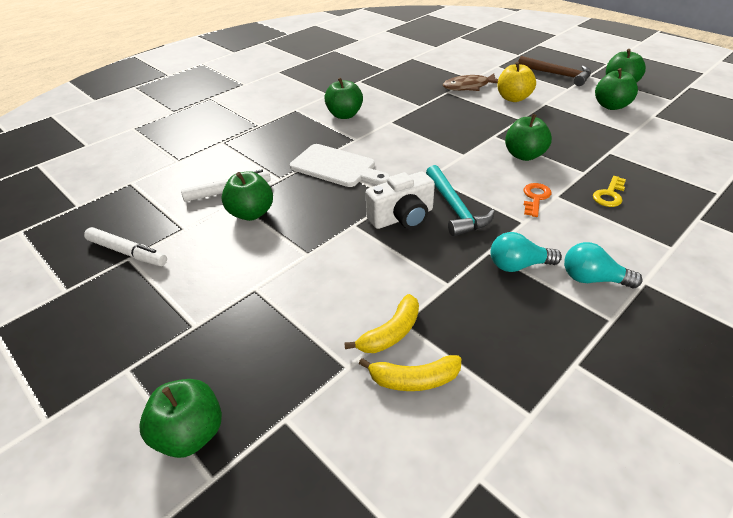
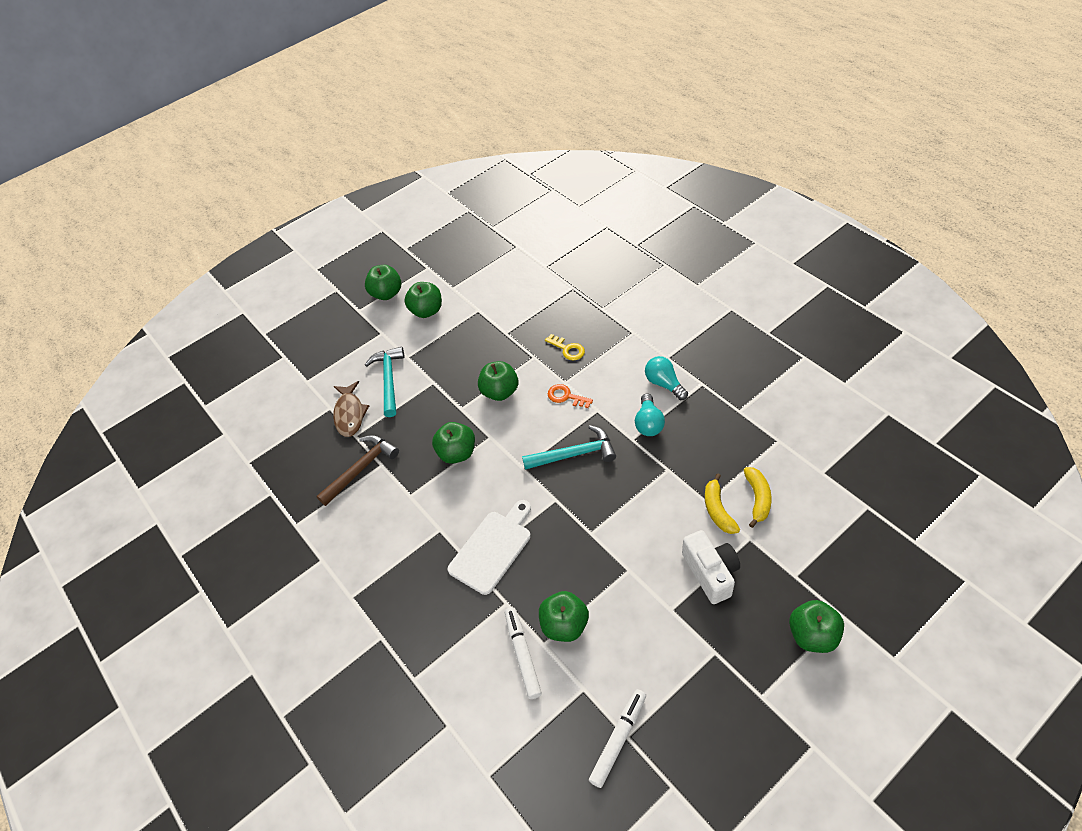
camera: 80 degrees left, 10 degrees up
(344, 115) = (381, 541): green apple -> green apple (457, 453)
(391, 333) = (718, 510): yellow banana -> yellow banana turned 150 degrees counterclockwise
(402, 217) = (583, 494): white camera -> white camera (710, 572)
(513, 98) = (389, 380): yellow apple -> turquoise hammer
(557, 75) = (348, 334): brown hammer -> brown hammer (361, 469)
(592, 279) = (664, 384): turquoise light bulb -> turquoise light bulb turned 120 degrees clockwise

